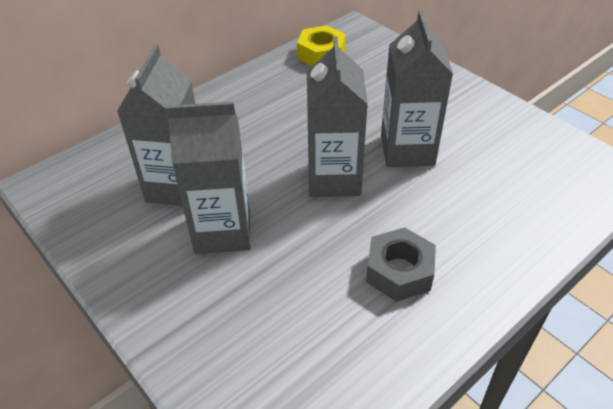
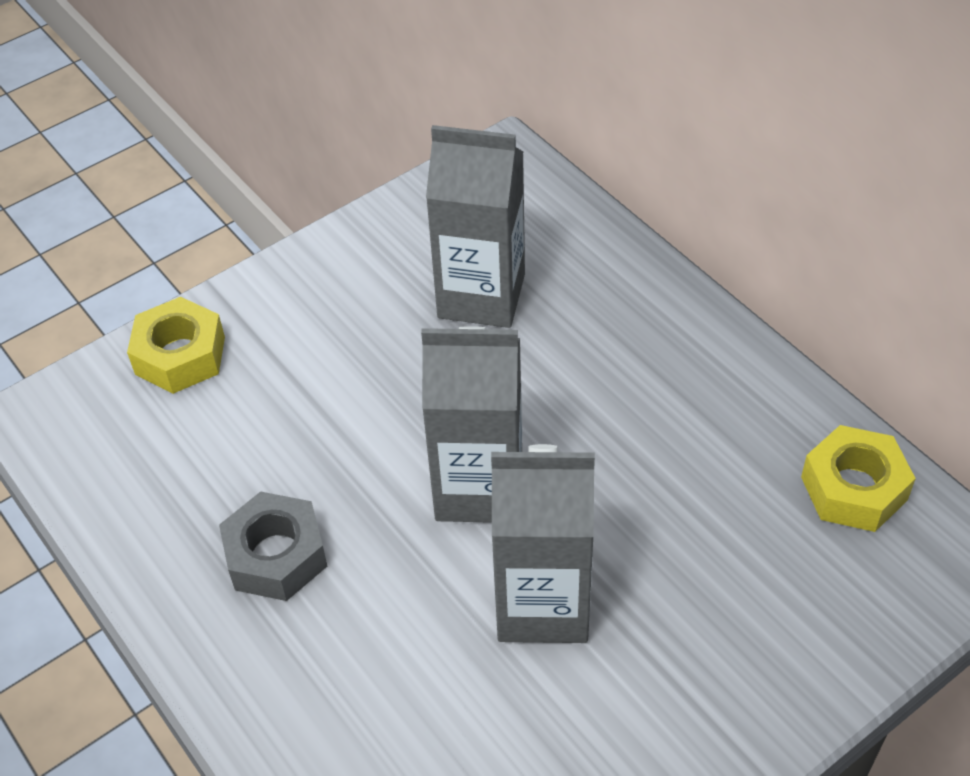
camera: 95 degrees right, 5 degrees up
(217, 364) = (180, 355): none -> yellow nut
(222, 231) = (386, 351): grey carton -> none

